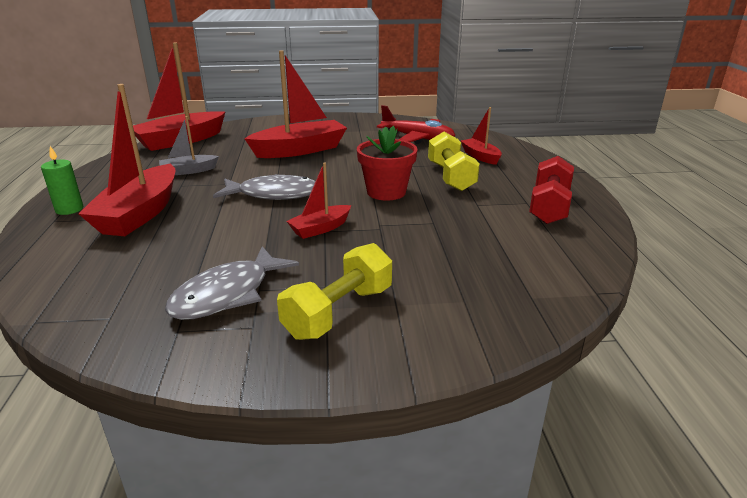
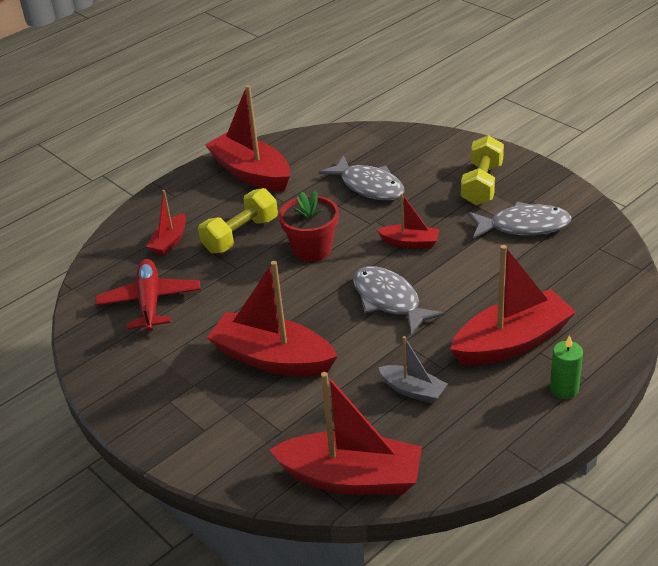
camera: 125 degrees left, 10 degrees up
(339, 312) = (482, 184): yellow dumbbell -> yellow dumbbell turned 75 degrees counterclockwise
(442, 247) = (368, 186): none -> grey fish
(549, 207) = (251, 173): red dumbbell -> red boat

